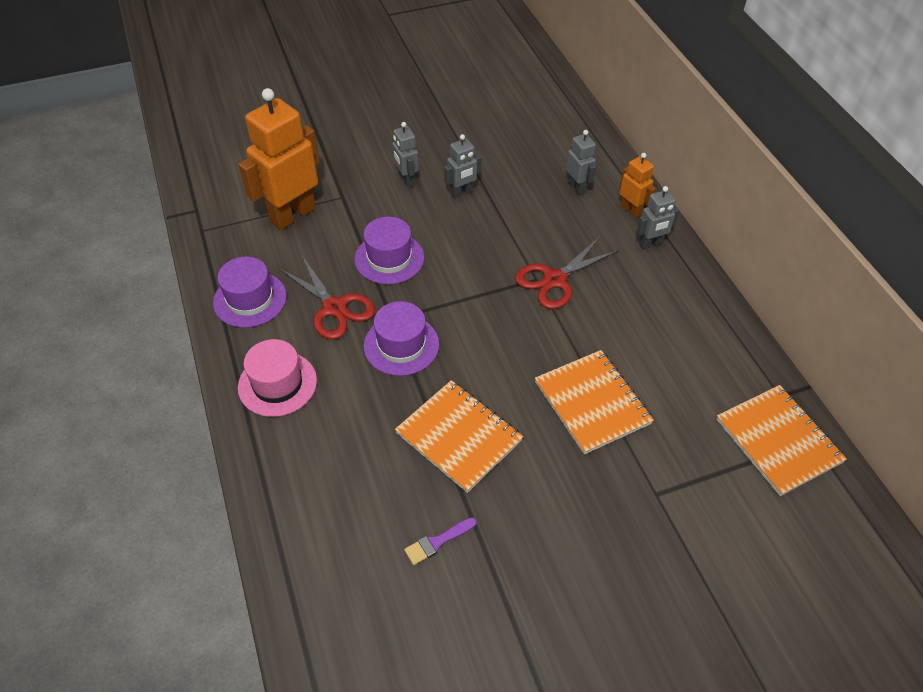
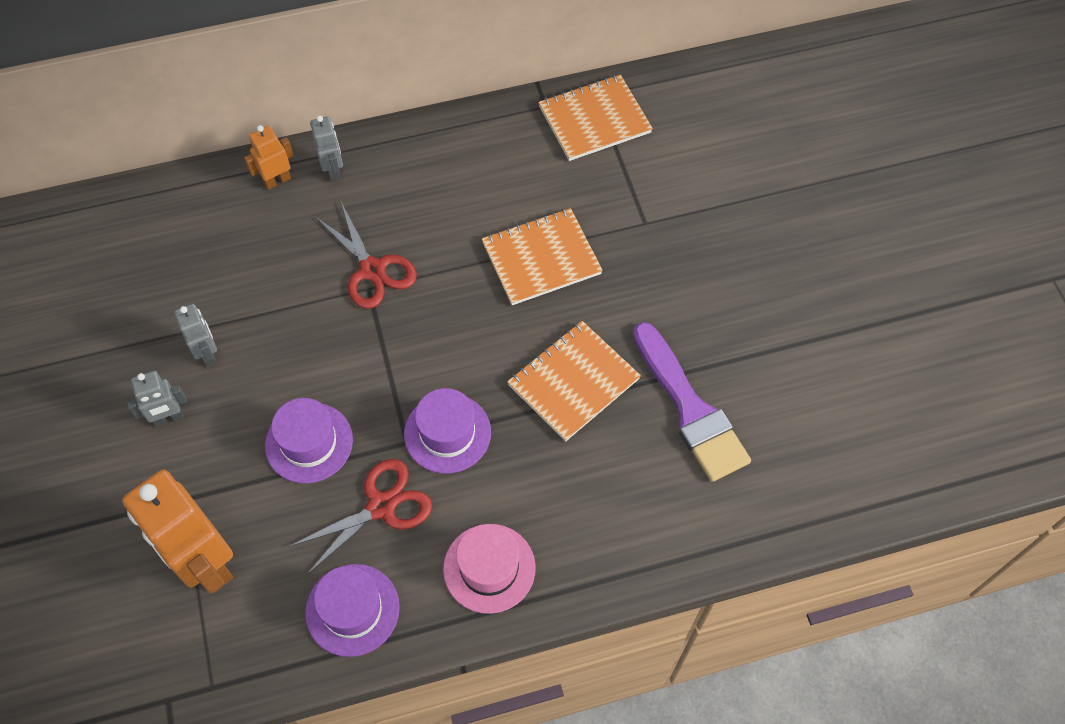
camera: 85 degrees left, 10 degrees up
(437, 542) = (690, 408): purple brush -> purple brush, size x2.43
(577, 187) = (227, 228): grey robot -> none

